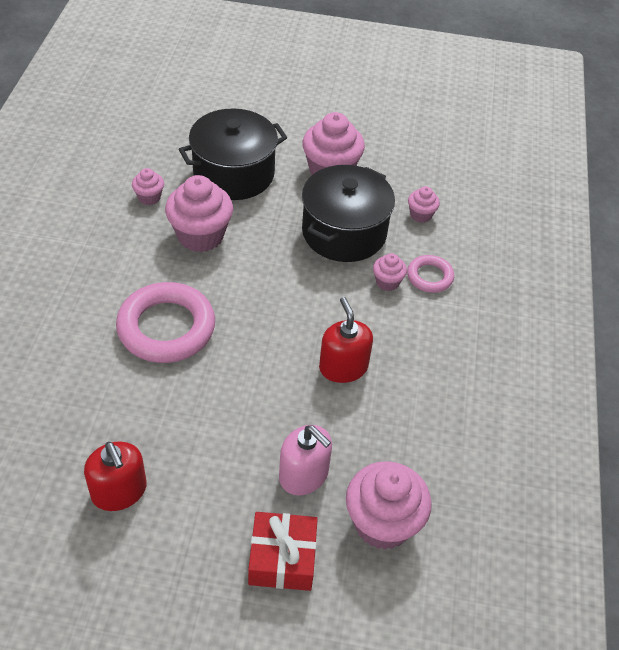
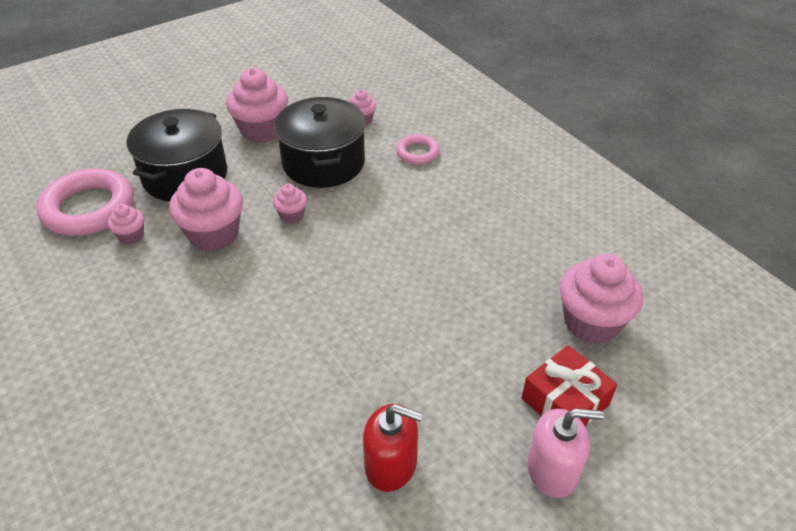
camera: 40 degrees left, 5 degrees down
(166, 328) = (271, 317): pink ring -> pink ring (89, 208)
(303, 475) = (504, 335): pink soap dispenser -> pink soap dispenser (552, 470)
(343, 367) = (437, 247): red soap dispenser -> none
(387, 282) = (395, 174): pink cupcake -> pink cupcake (292, 215)

